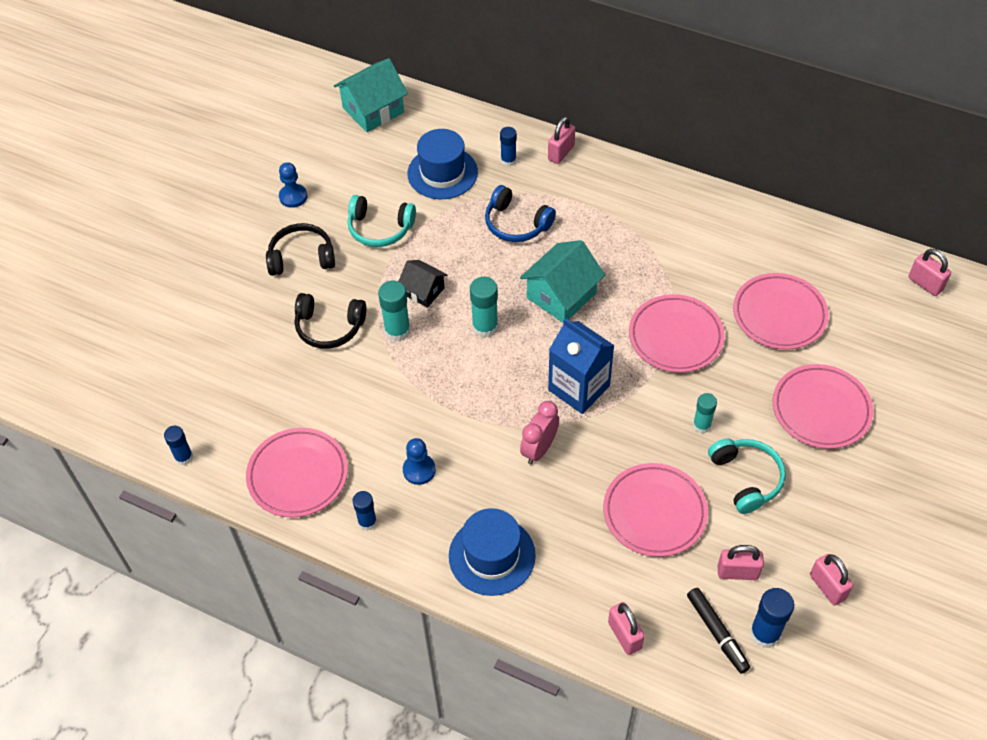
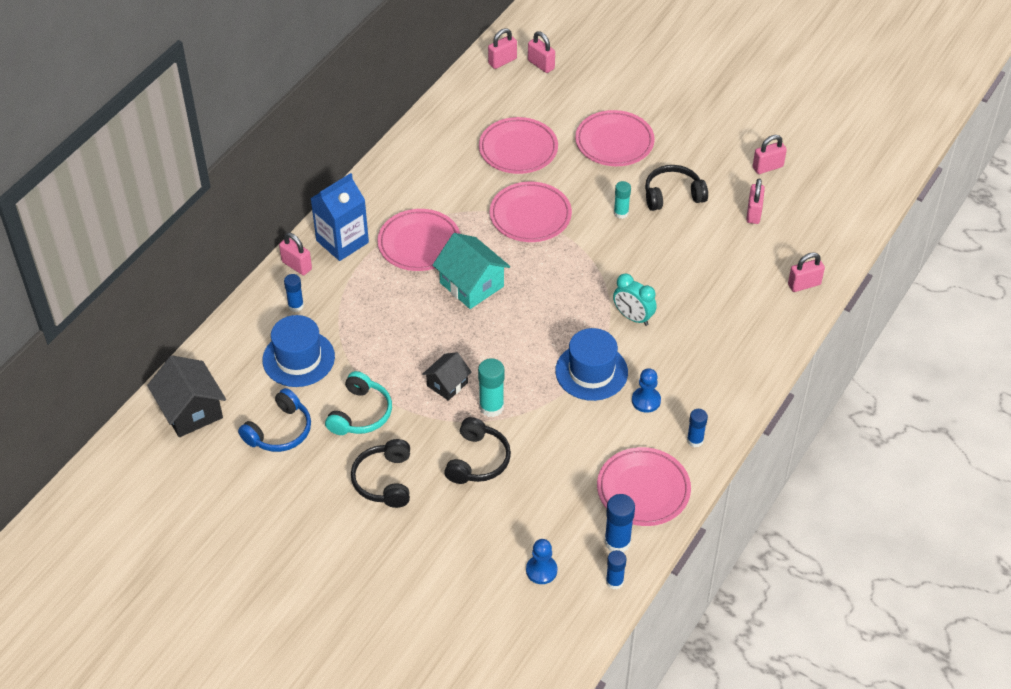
camera: 85 degrees left, 5 degrees down
(293, 196) = (298, 486): blue pawn -> blue pawn (541, 570)
(373, 110) = (191, 410): turquoise house -> black house
(485, 327) = (498, 342): turquoise glue stick -> none
(492, 555) = (732, 358): blue hat -> blue hat (591, 372)
(516, 223) = (379, 307): blue headphones -> blue headphones (279, 431)
(539, 449) = (633, 317): pink clock -> turquoise clock
(579, 388) = (574, 284): blue carton -> blue carton (342, 241)
(654, 512) = (699, 253): pink plate -> pink plate (419, 244)
(717, 633) = (802, 232): black marker -> none
(746, 478) = (673, 195): turquoise headphones -> black headphones
(765, 633) = (803, 206): blue glue stick -> blue glue stick (617, 542)
(934, 322) = (541, 64): none -> pink padlock

